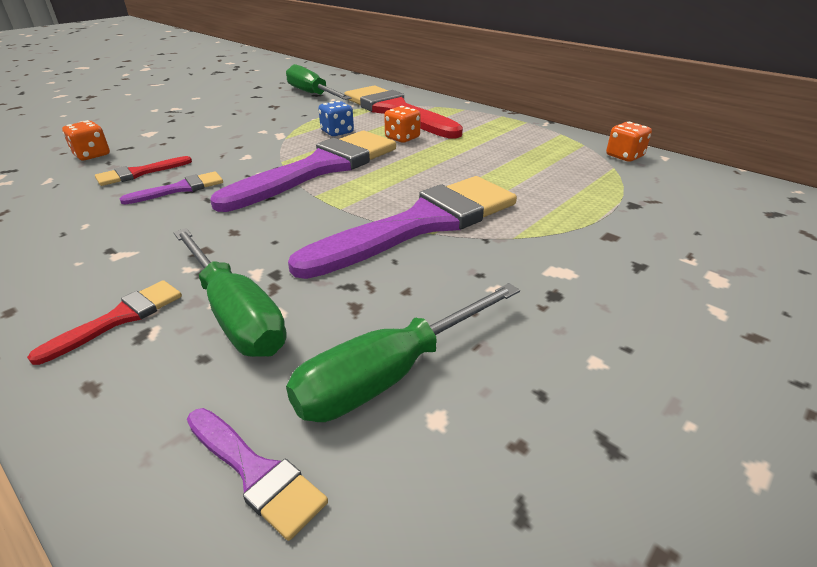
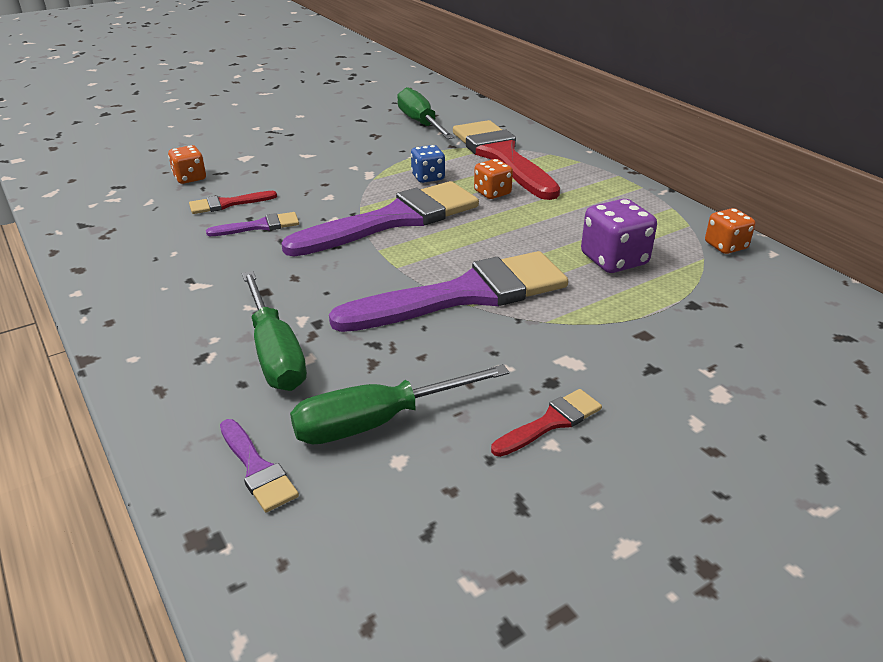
camera: 15 degrees right, 0 degrees up
(120, 318) = (188, 341): red brush -> red brush (551, 422)
(541, 177) = (614, 260): none -> purple dice

